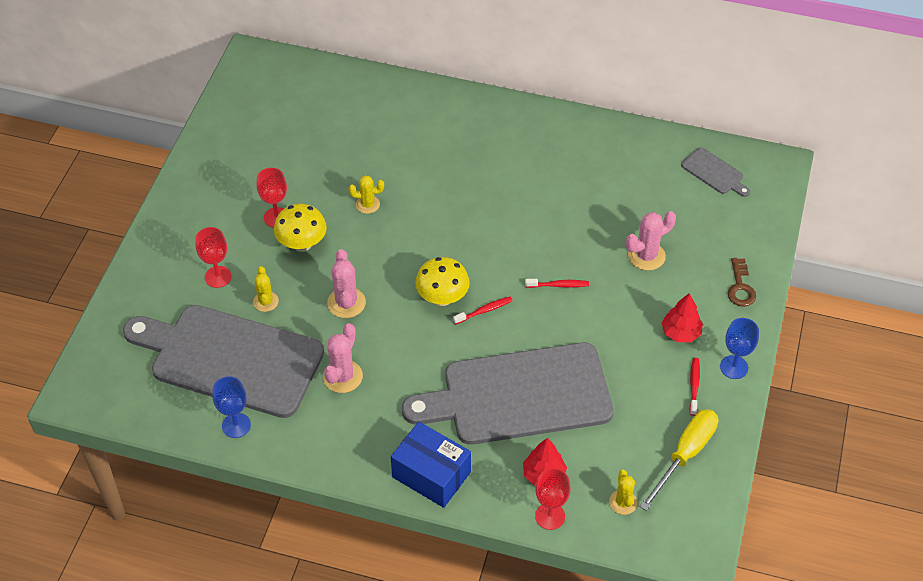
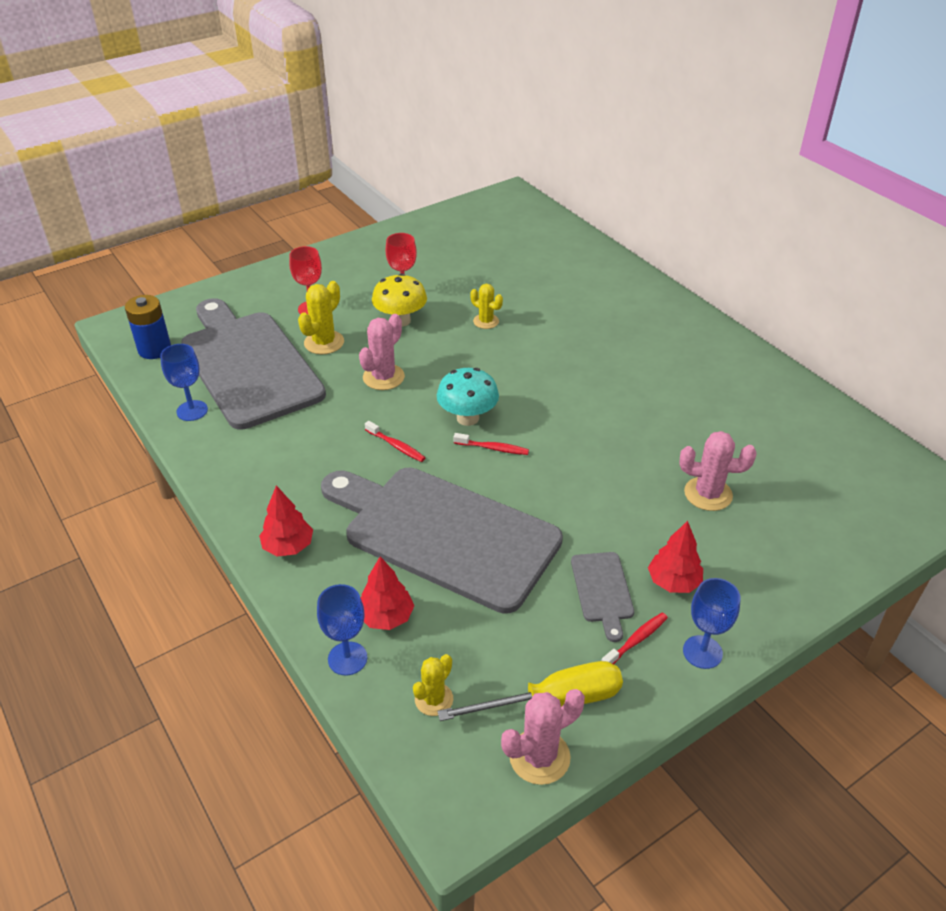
camera: 40 degrees right, 10 degrees down
(135, 395) = (154, 349): none -> blue battery
(266, 301) = (324, 342): yellow cactus -> yellow cactus, size x1.50
(342, 376) = (313, 426): pink cactus -> pink cactus (539, 757)
(431, 474) = (288, 546): blue box -> red tree
(442, 298) = (467, 418): yellow mushroom -> turquoise mushroom
(550, 516) = (347, 658): red goblet -> blue goblet
(559, 285) = (588, 468): red toothbrush -> red toothbrush (396, 446)
(714, 172) = (863, 464): grey cutting board -> grey cutting board (602, 590)
(740, 287) = (790, 581): brown key -> none

